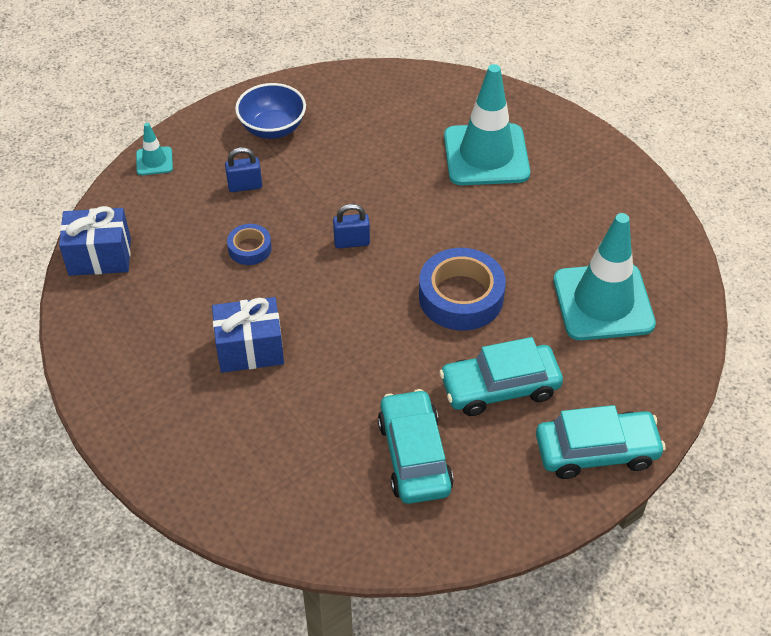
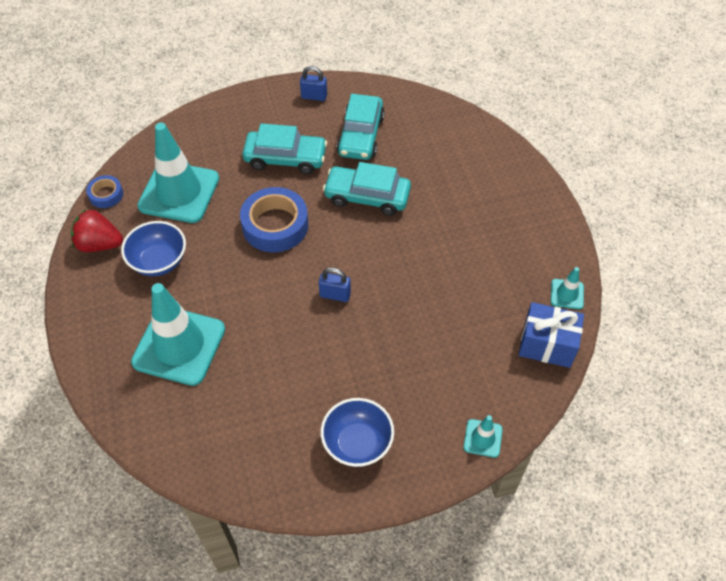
camera: 160 degrees left, 5 degrees up
(81, 316) = (567, 294): none -> turquoise traffic cone
(245, 186) = (405, 380): blue padlock -> blue padlock (314, 96)
(250, 248) = (419, 314): blue tape -> blue tape (106, 195)
(250, 349) = (443, 231): blue gift -> none
(565, 221) = (159, 261): none -> blue bowl
(596, 451) = (250, 108): turquoise car -> turquoise car (367, 197)
(644, 220) = (99, 244): none -> red strawberry

